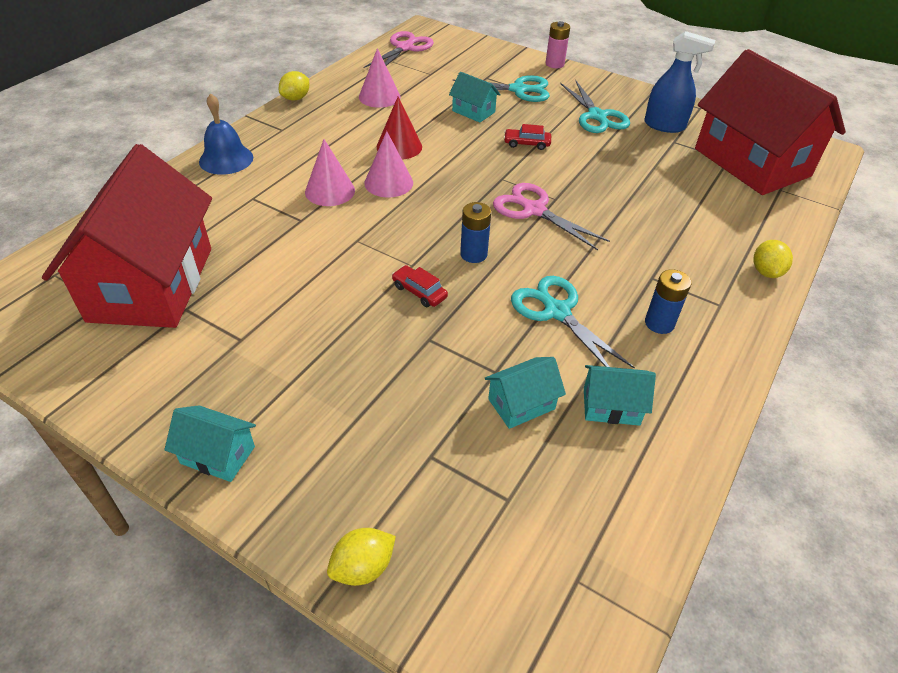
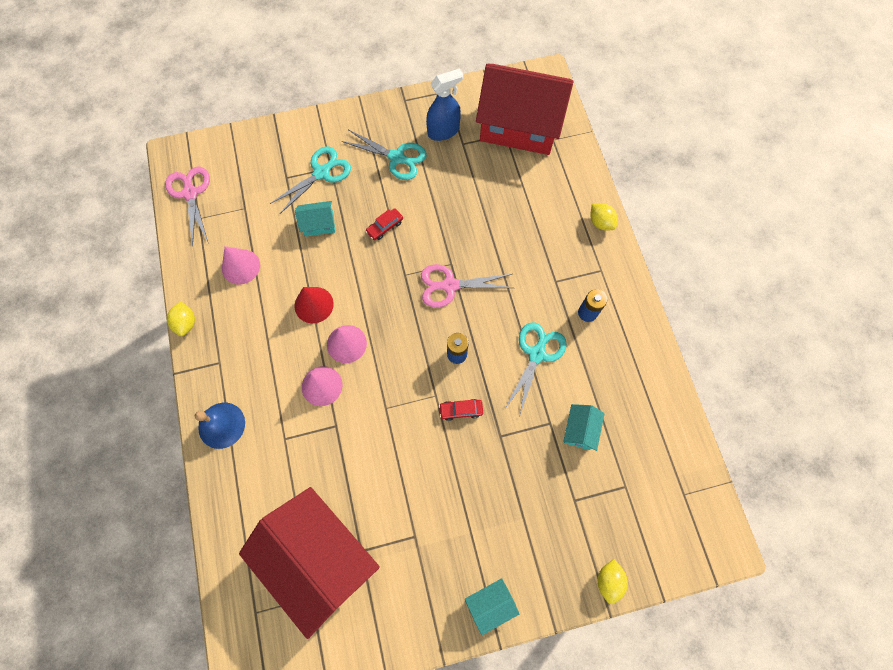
camera: 45 degrees left, 25 degrees up
(554, 64) = (314, 119): pink battery -> none
(556, 311) = (537, 354): turquoise scissors -> turquoise scissors turned 105 degrees clockwise
(611, 406) = (615, 390): turquoise house -> none

